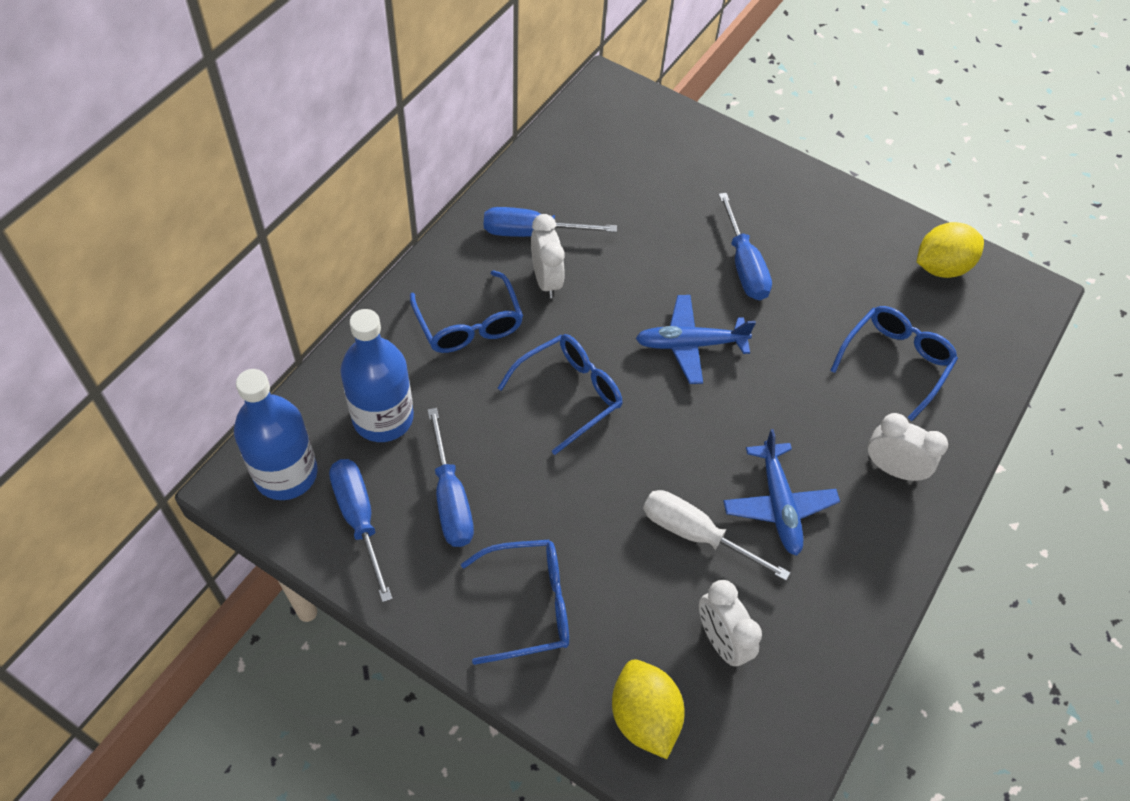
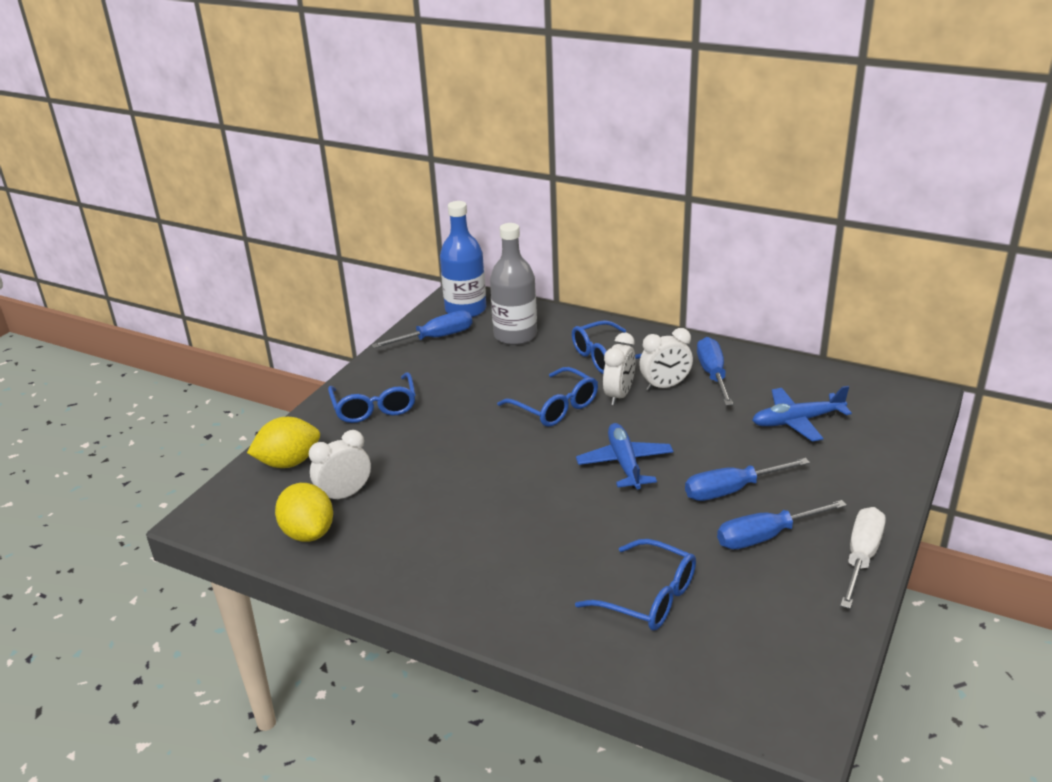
camera: 90 degrees right, 25 degrees down
(383, 418) = (515, 335): blue bottle -> grey bottle
(450, 499) = (454, 368): blue screwdriver -> blue screwdriver (766, 536)
(695, 534) = (436, 477): white screwdriver -> white screwdriver (861, 557)
(778, 505) = (468, 521): blue plane -> blue plane (797, 421)
(892, 468) = (517, 594): white clock -> white clock (619, 395)
(941, 267) = (800, 638): yellow lemon -> yellow lemon (308, 533)

